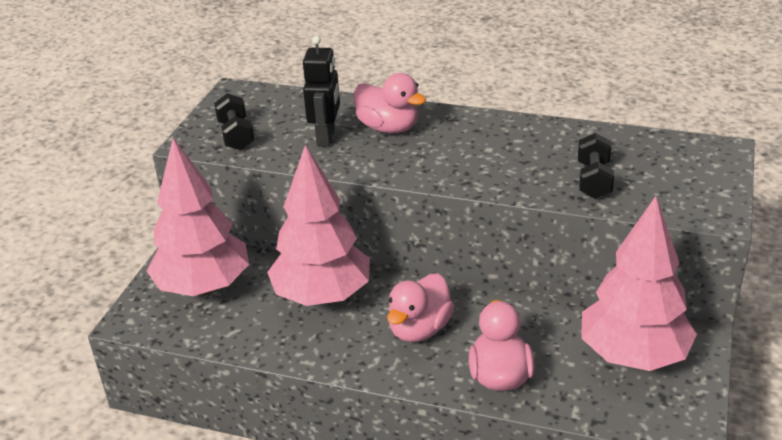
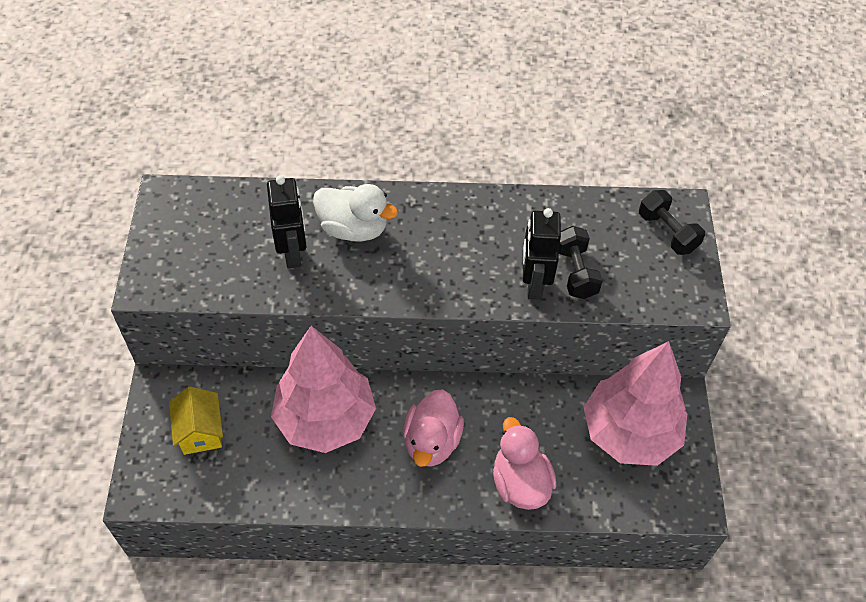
camera: 20 degrees left, 20 degrees up
(203, 287) = (200, 431): pink tree -> yellow house
(236, 135) = (194, 266): black dumbbell -> black dumbbell (667, 232)
(388, 128) = (353, 228): pink duck -> white duck
(548, 183) = (534, 284): none -> black robot

